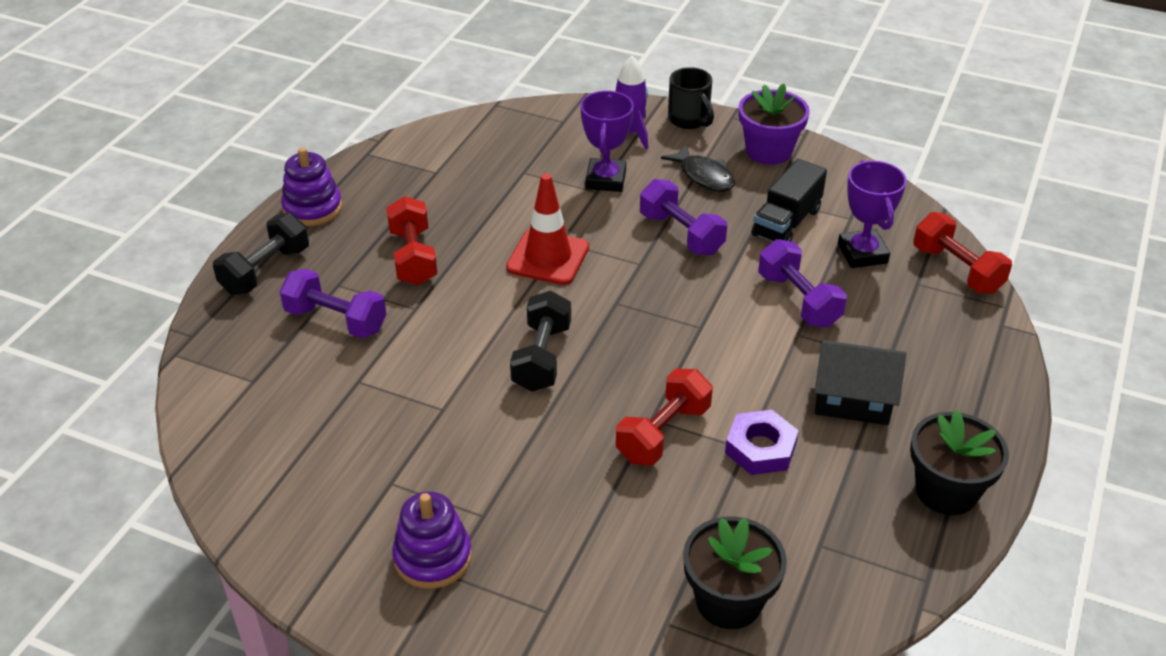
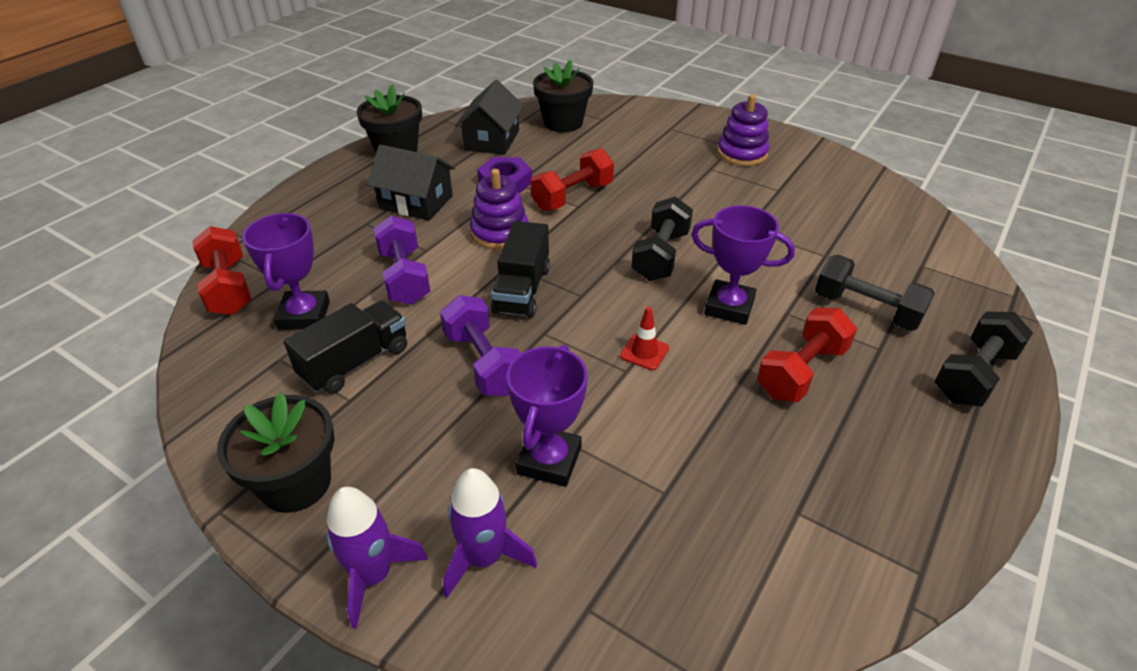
camera: 170 degrees left, 0 degrees up
(312, 208) = (960, 465): purple stacking toy -> purple stacking toy (499, 233)
(336, 320) = (866, 310): purple dumbbell -> black dumbbell
(413, 257) = (801, 371): red dumbbell -> red dumbbell turned 45 degrees clockwise
(470, 307) = (729, 307): none -> purple trophy
(548, 257) = (644, 352): red traffic cone -> red traffic cone, size x0.51
(675, 301) = (522, 290): none -> black truck
(689, 120) = (374, 575): black mug -> purple rocket
(704, 176) = (413, 448): black fish -> none
(768, 151) = (296, 483): purple flower pot -> black flower pot
(822, 537) = (492, 140): none -> black house

